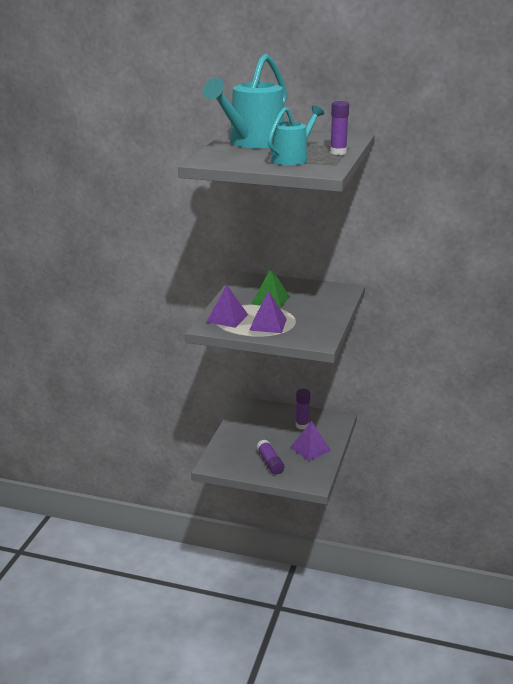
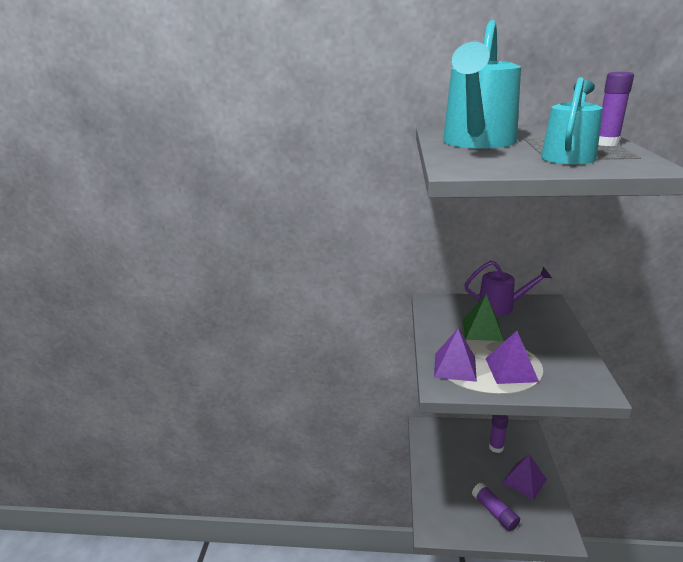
camera: 10 degrees left, 0 degrees up
(302, 287) = (501, 306): none -> purple watering can

